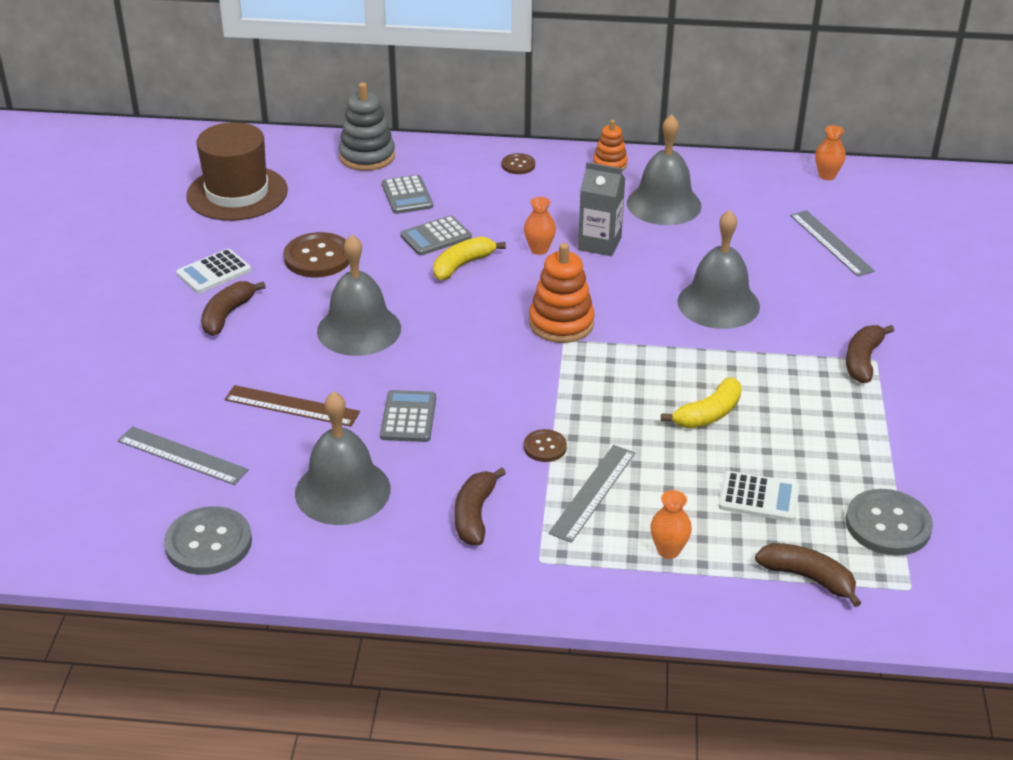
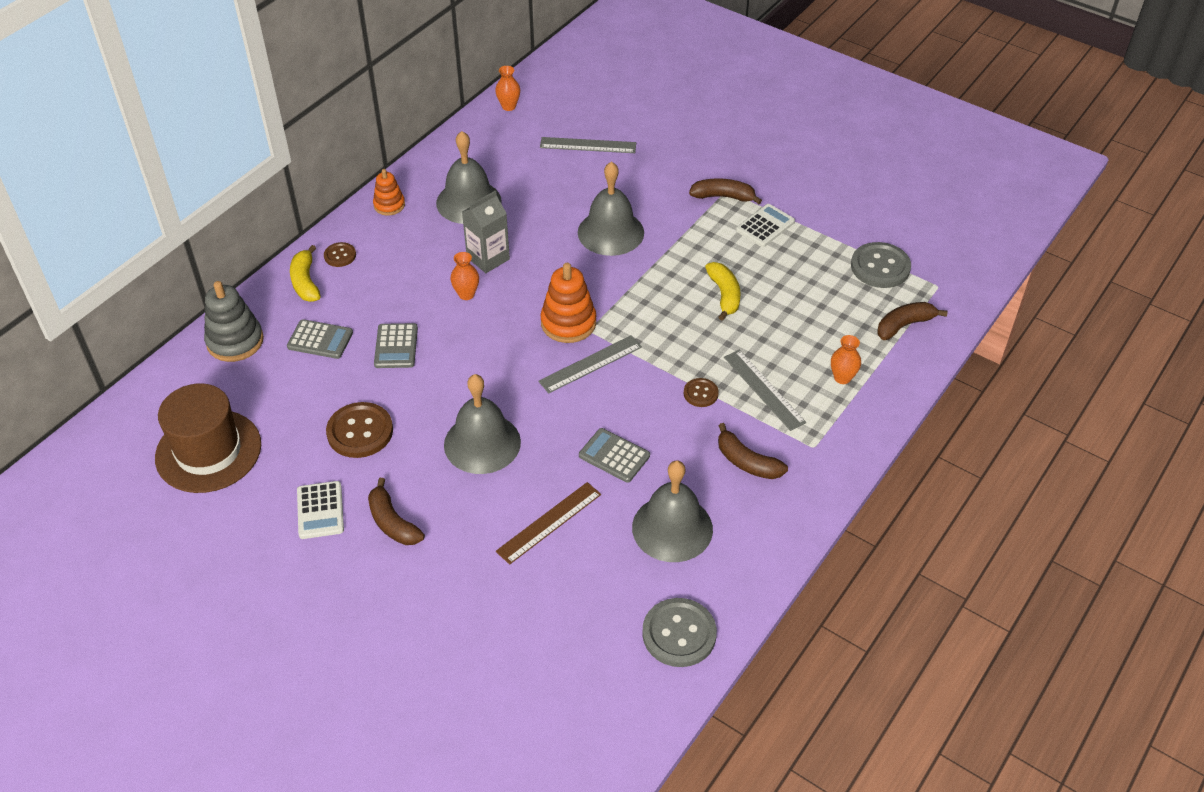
camera: 60 degrees left, 10 degrees up
(182, 455) = (561, 617): grey ruler -> grey ruler (590, 364)
(462, 265) = (449, 347): yellow banana -> yellow banana (306, 282)
(759, 497) = (820, 311): white calculator -> white calculator (765, 226)
(863, 360) = (723, 197): brown banana -> brown banana turned 135 degrees clockwise

